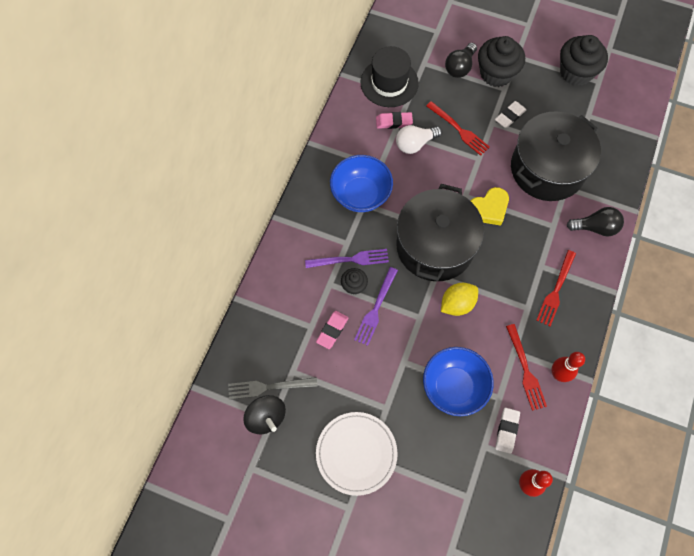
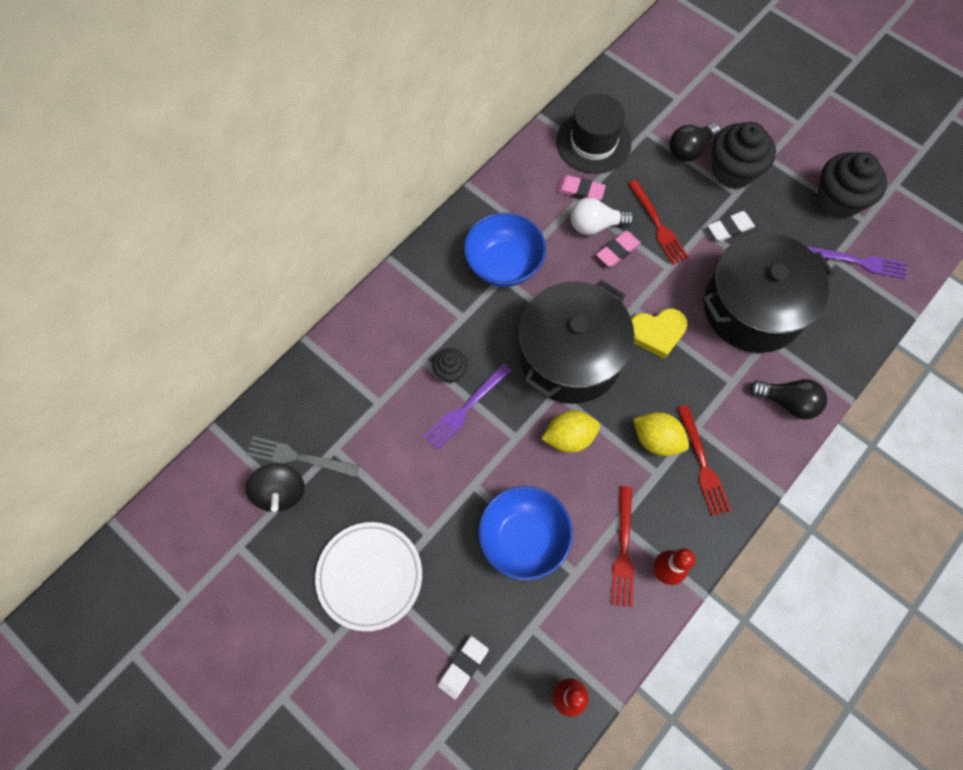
camera: 20 degrees right, 0 degrees up
(332, 330) = (402, 416): pink eraser -> pink eraser (617, 251)
(351, 259) = (460, 339): purple fork -> purple fork (858, 262)
(506, 431) = (568, 618): white eraser -> white eraser (463, 667)
(518, 284) = (656, 440): none -> yellow lemon
(556, 291) = (703, 464): red fork -> red fork turned 60 degrees counterclockwise

